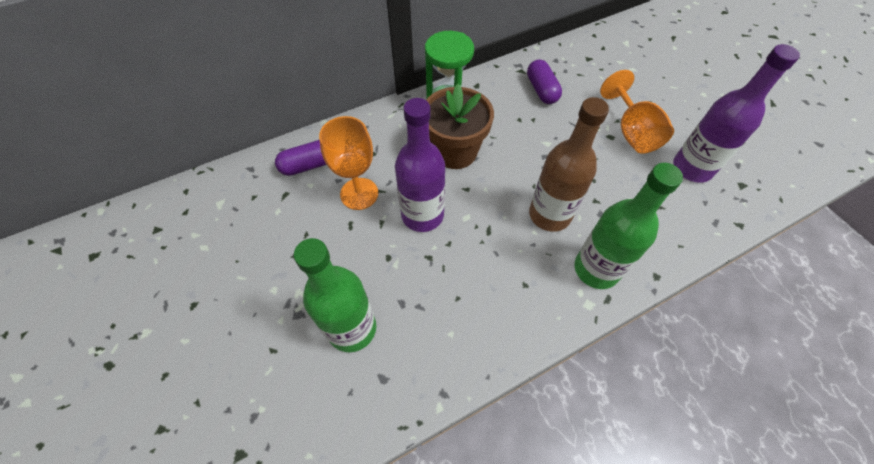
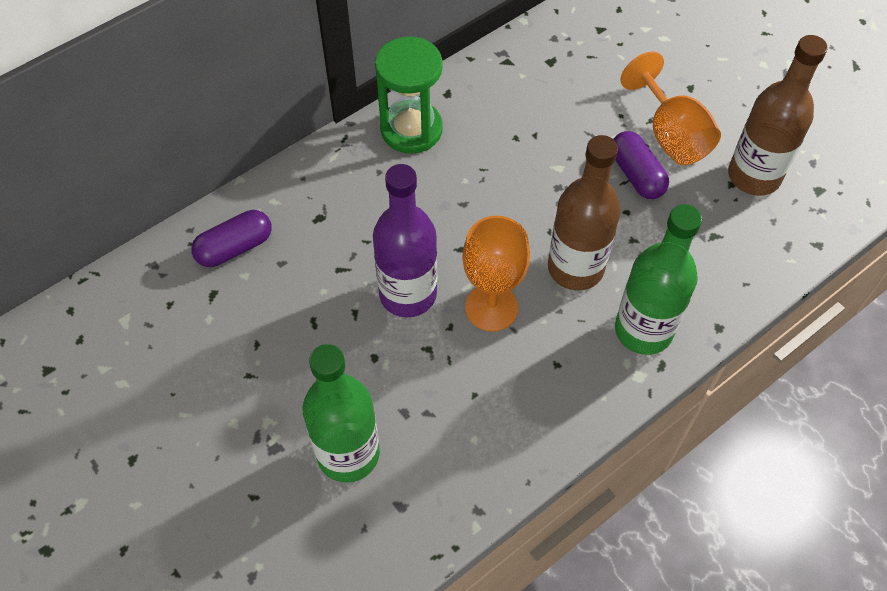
camera: 10 degrees left, 0 degrees up
(359, 194) = (315, 278): orange goblet -> orange goblet (491, 307)
(455, 152) = (435, 198): brown flower pot -> none
(541, 90) = (540, 88): purple capsule -> purple capsule (636, 175)
(692, 168) = (754, 176): purple bottle -> brown bottle

